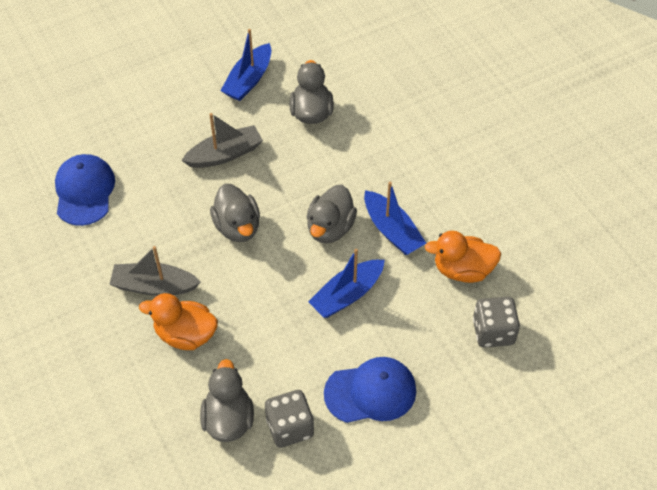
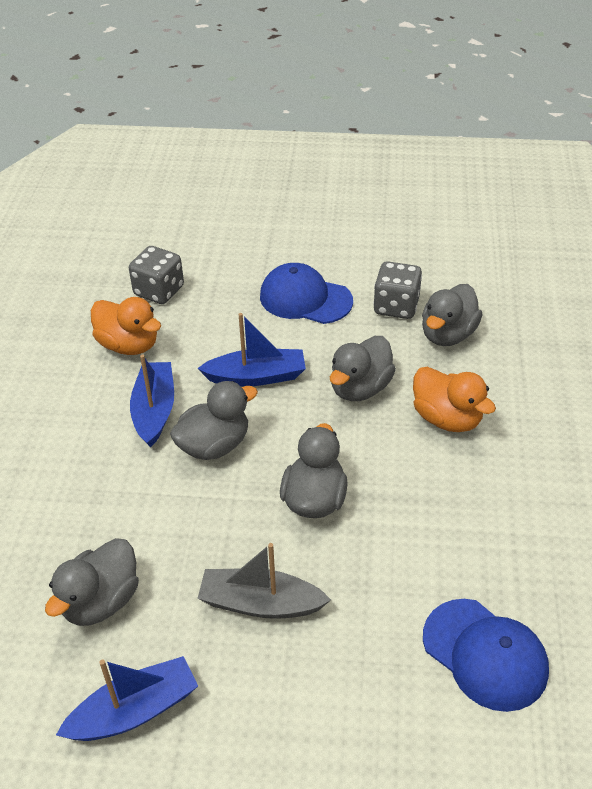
camera: 145 degrees left, 10 degrees down
(84, 191) = (485, 654): blue cap -> blue cap turned 75 degrees counterclockwise
(154, 286) = (454, 482): grey boat -> none
(264, 326) = (360, 388): none -> grey duck

